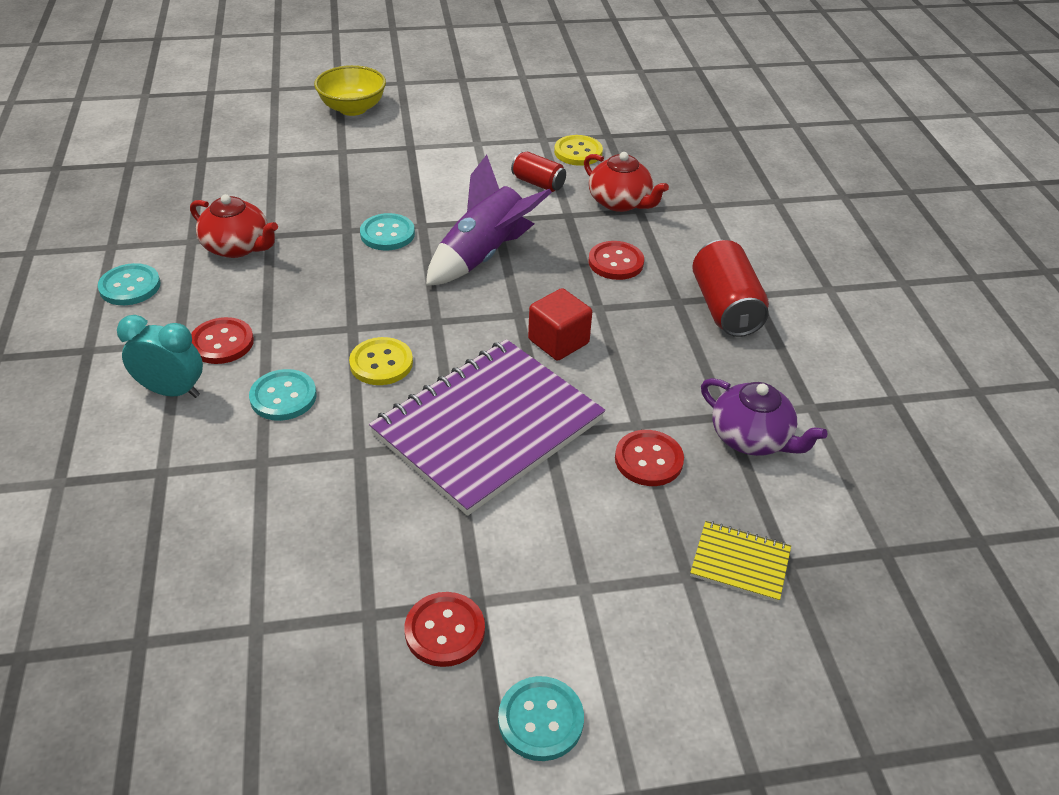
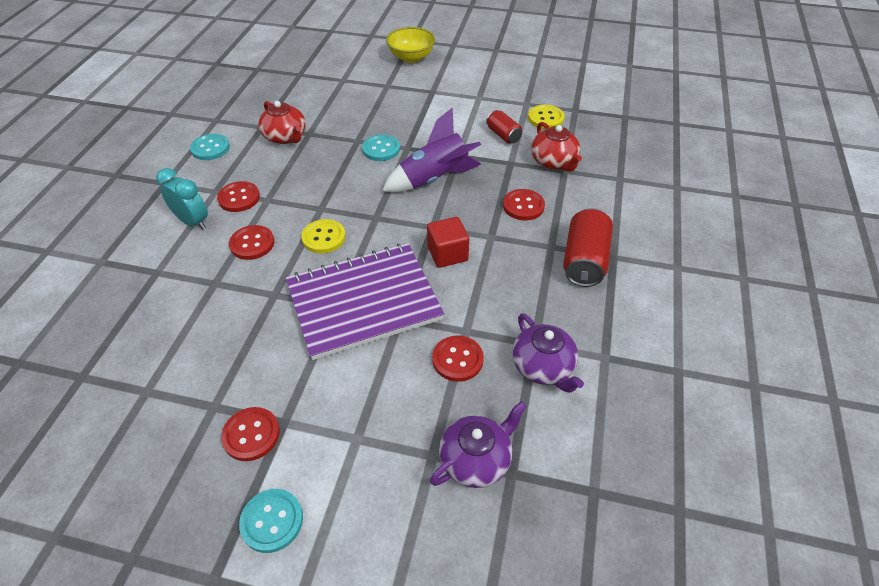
camera: 25 degrees right, 5 degrees up
(283, 397) = (252, 244): turquoise button -> red button
(740, 563) = (476, 459): yellow notebook -> purple teapot

